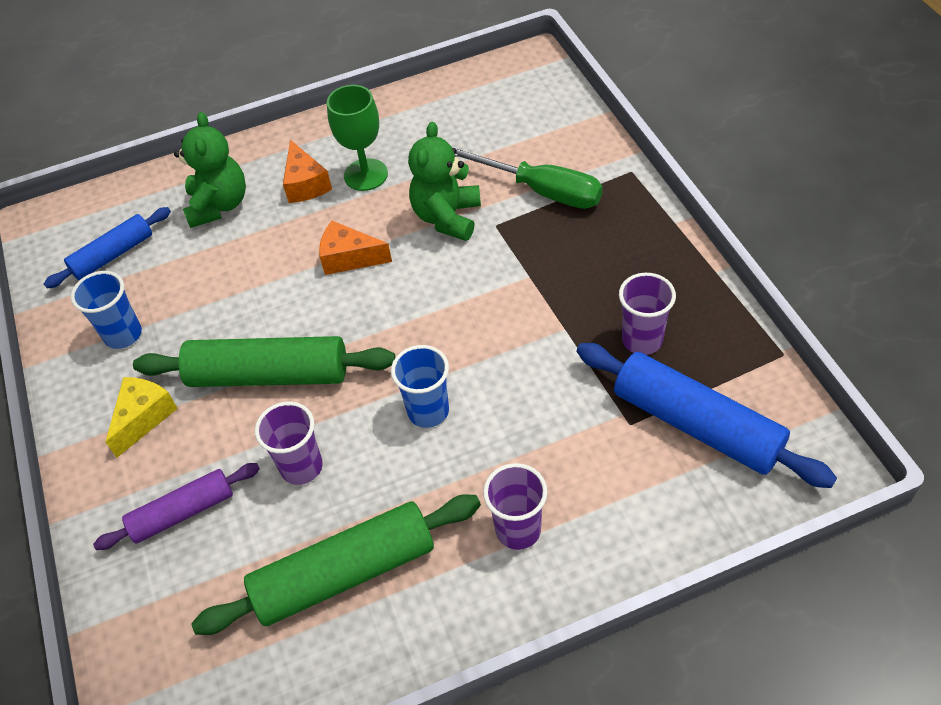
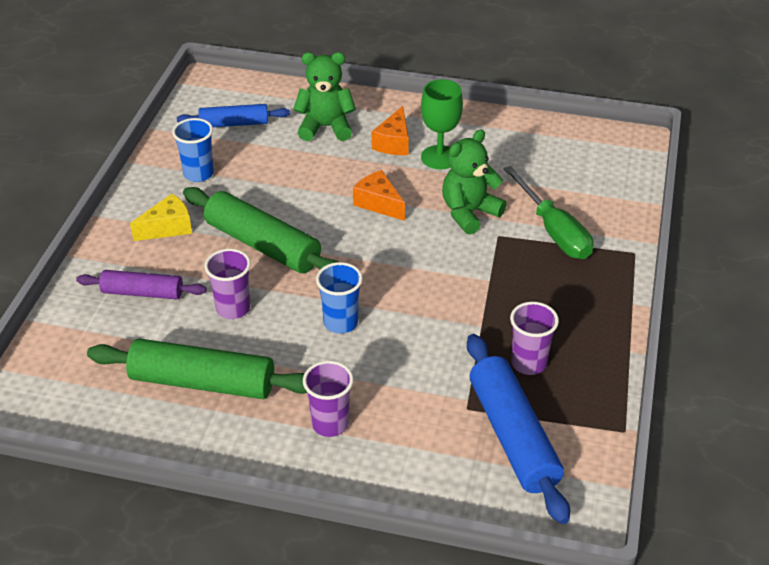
camera: 30 degrees right, 10 degrees down
(219, 205) = (325, 127): green teddy bear -> green teddy bear turned 120 degrees counterclockwise

